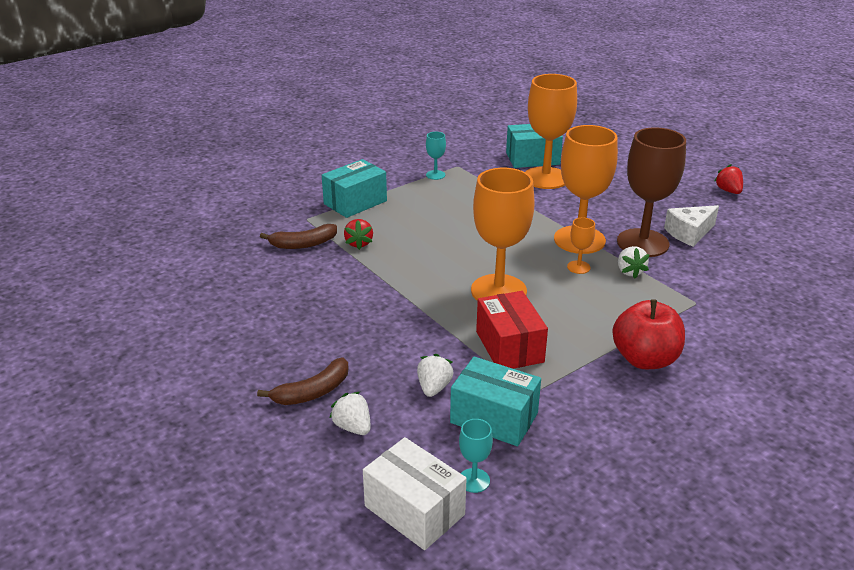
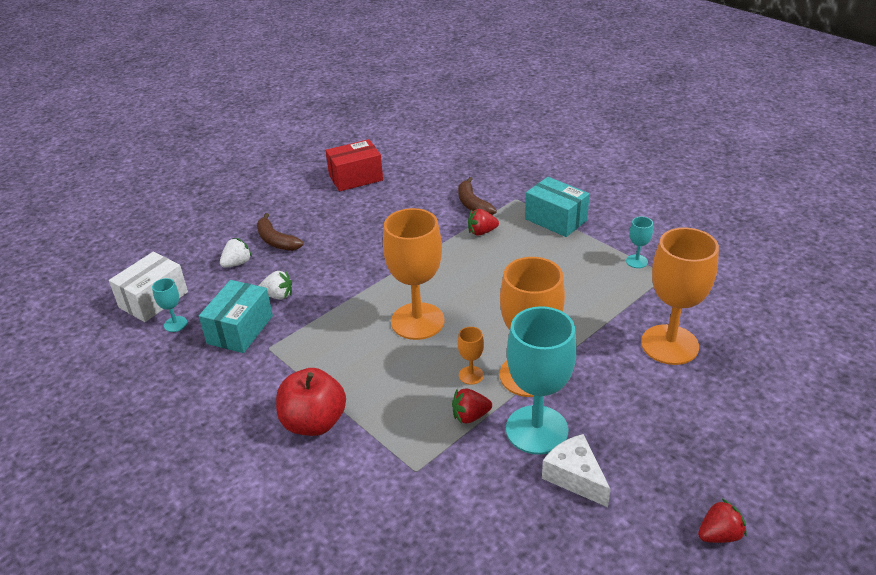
camera: 85 degrees right, 5 degrees up
(509, 347) = (331, 333): red box -> red box (355, 178)
(532, 158) = (718, 332): turquoise box -> none
(629, 271) = (470, 416): white strawberry -> red strawberry
(642, 243) = (536, 430): brown goblet -> turquoise goblet

